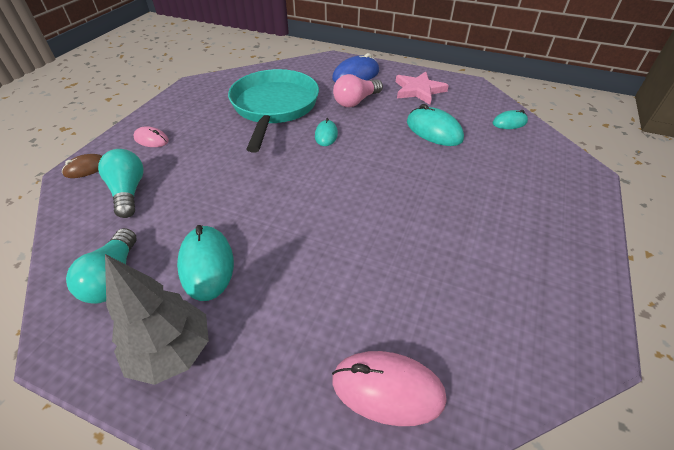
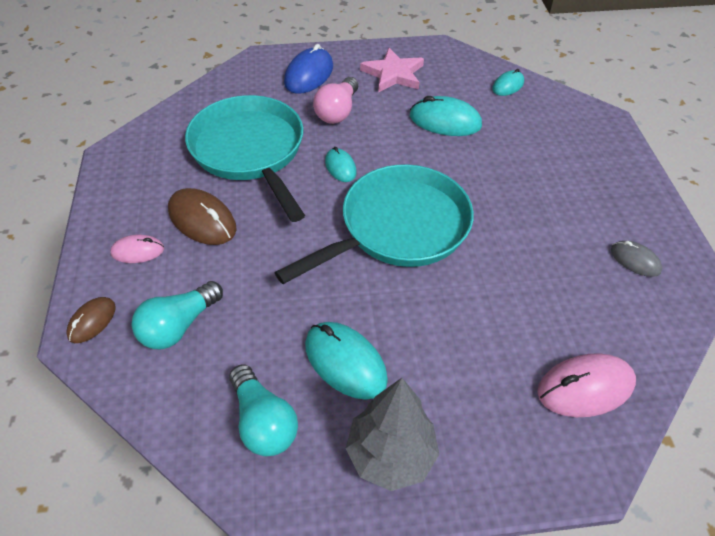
camera: 30 degrees left, 5 degrees up
(128, 192) = (179, 326): turquoise light bulb -> turquoise light bulb turned 90 degrees counterclockwise
(206, 136) = (202, 220): none -> brown mouse
(332, 188) = (398, 228): none -> turquoise pan
(531, 298) = (635, 260): none -> grey mouse

